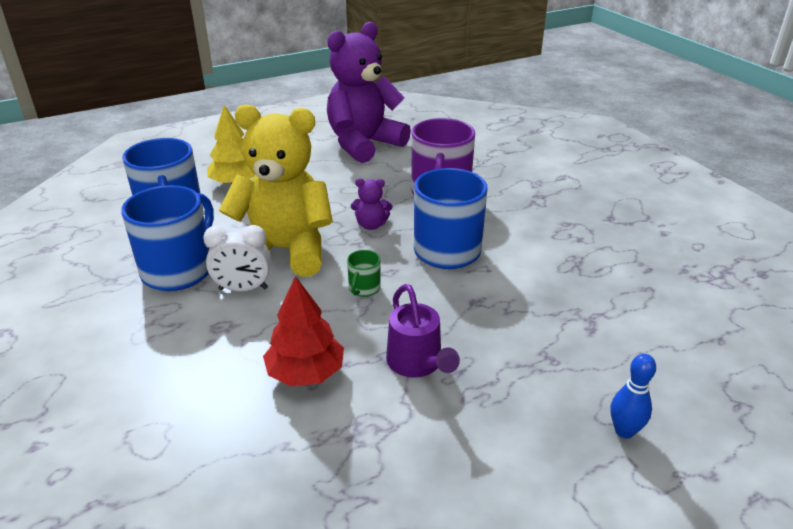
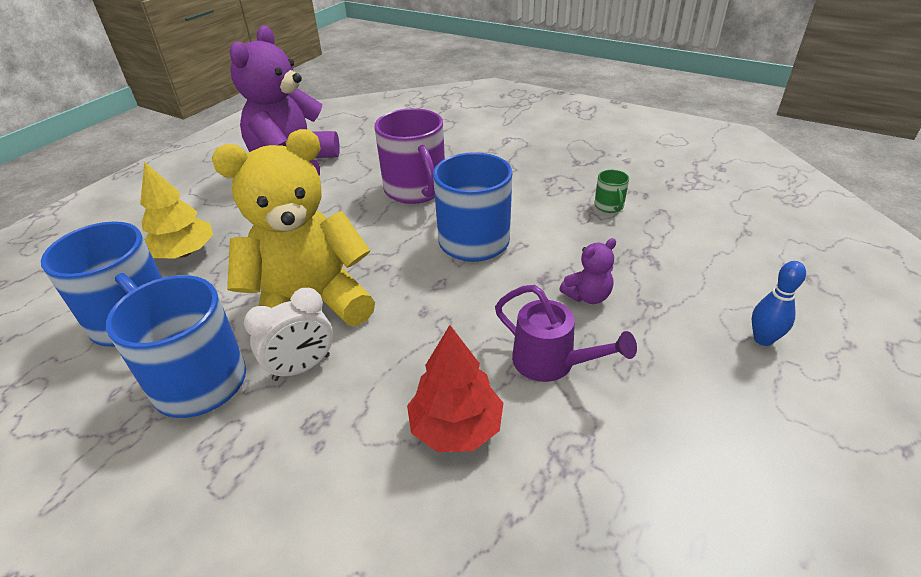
camera: 30 degrees left, 5 degrees up
(364, 288) = (431, 311): green mug -> green mug (609, 206)
(371, 225) = (378, 244): purple teddy bear -> purple teddy bear (587, 296)

